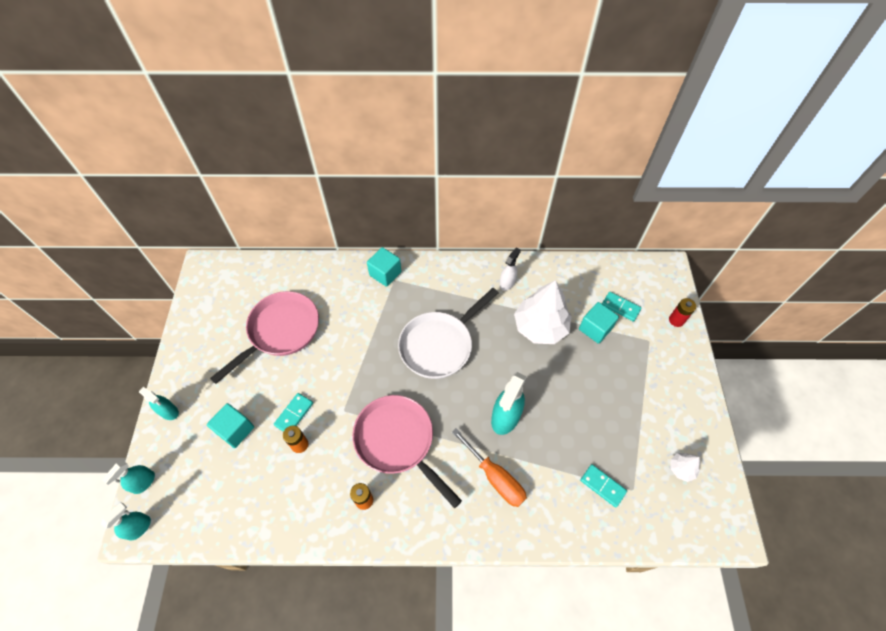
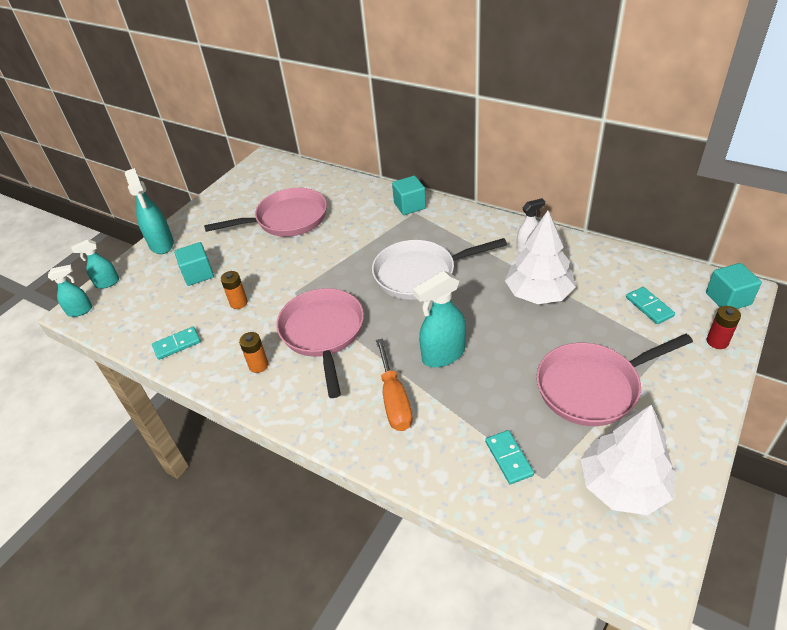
camera: 35 degrees right, 15 degrees down
(169, 412) = (161, 244): turquoise spray bottle -> turquoise spray bottle, size x1.67
(294, 414) = (251, 280): turquoise domino -> turquoise domino (177, 344)
(595, 328) = (603, 315): turquoise cube -> turquoise cube (728, 299)
(622, 397) = (593, 387): none -> pink pan
(681, 469) = (623, 485): white tree -> white tree, size x2.24

